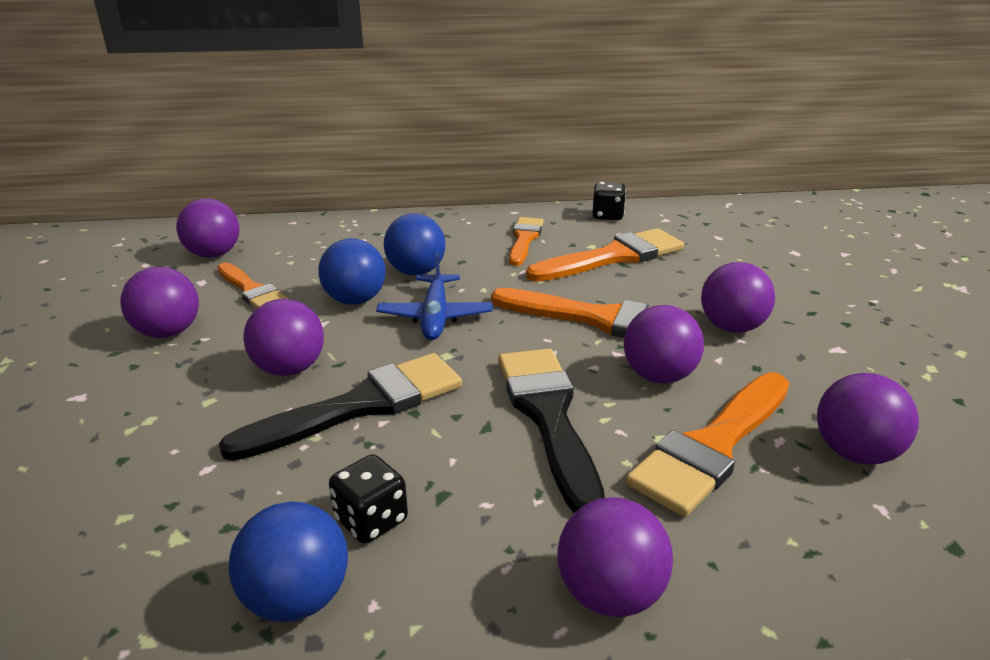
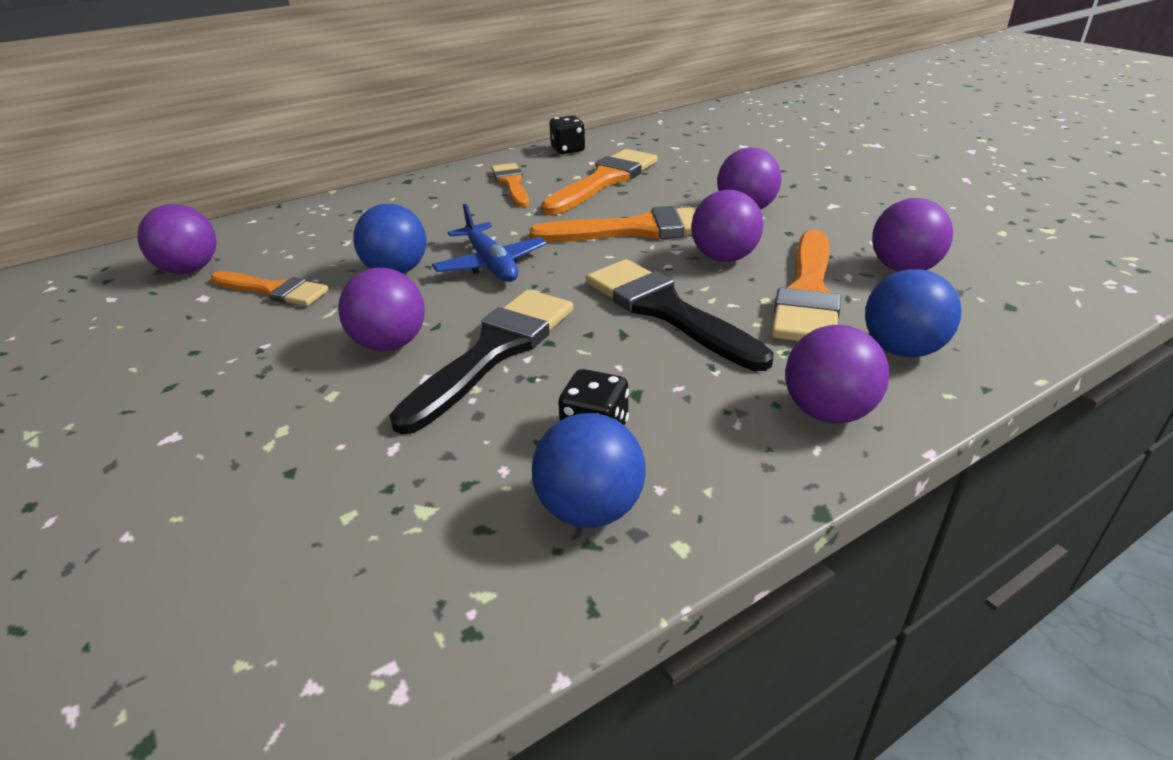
camera: 25 degrees left, 5 degrees up
(168, 332) = (215, 351): purple ball -> none
(416, 272) = (434, 233): blue ball -> blue ball (902, 349)

